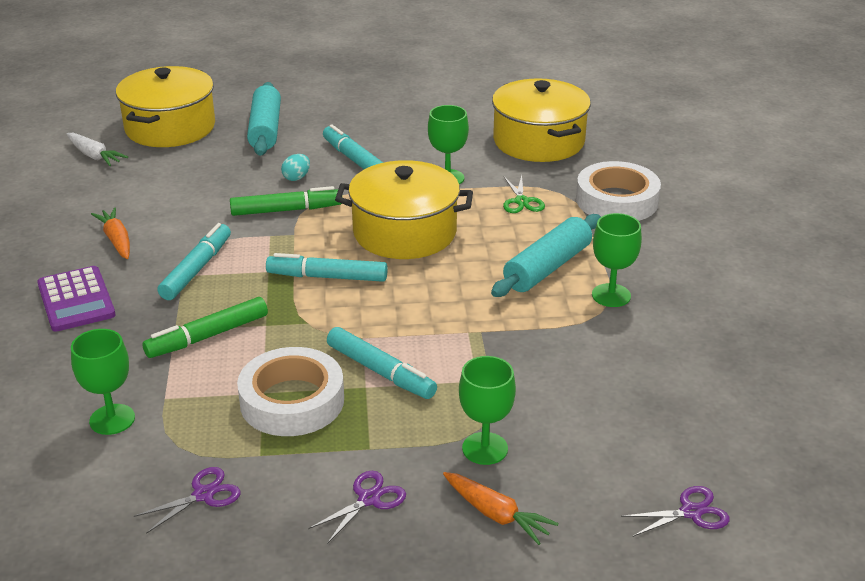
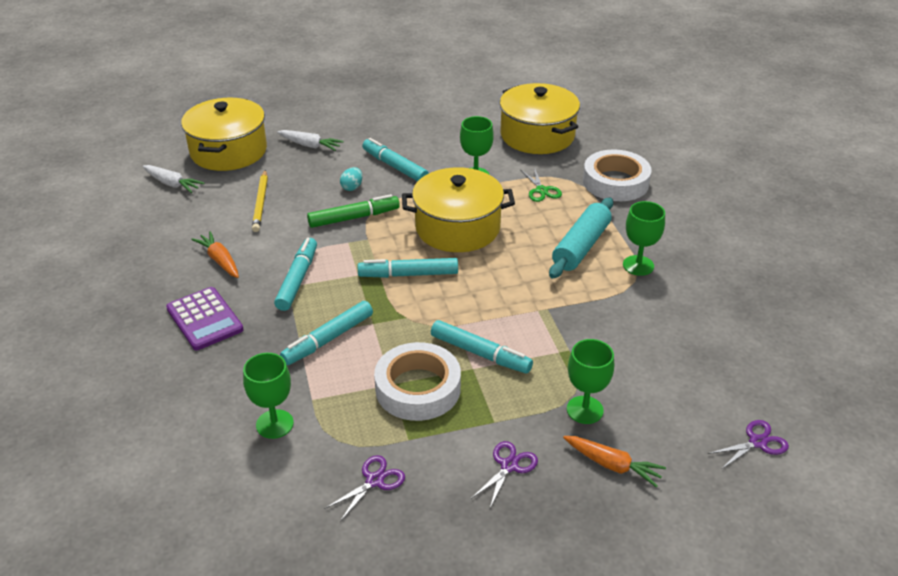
camera: 10 degrees left, 5 degrees up
(186, 185) = (261, 203): none -> yellow pencil
(207, 336) = (328, 339): green marker -> turquoise marker
(265, 129) = (310, 145): turquoise rolling pin -> white carrot

